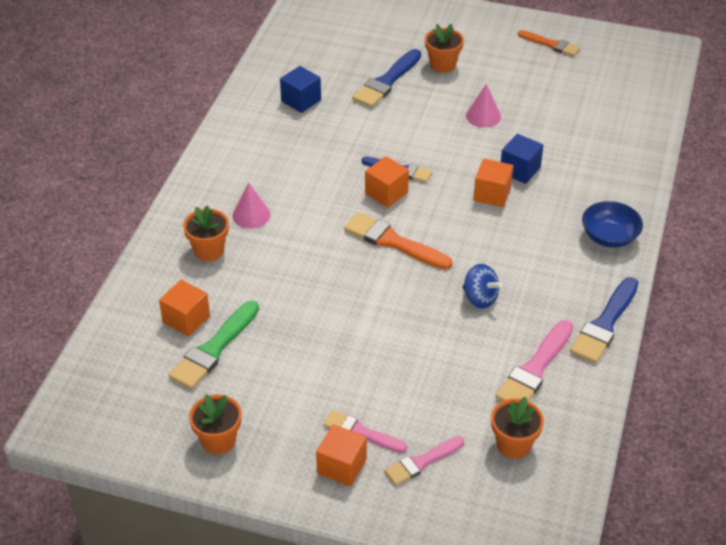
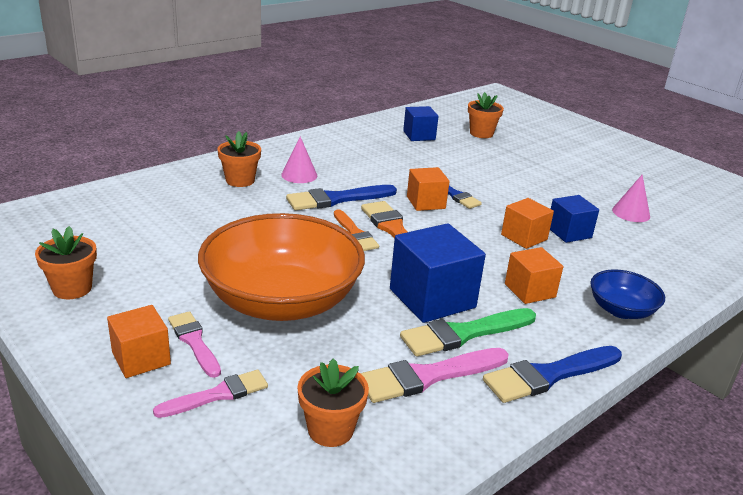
camera: 30 degrees right, 15 degrees down
(186, 319) = (165, 208): orange cube -> orange cube (529, 290)
(213, 349) = (158, 233): green brush -> green brush (464, 333)
(381, 362) = (282, 301): none -> orange bowl
(386, 82) = (501, 148): blue brush -> blue brush (337, 199)
(421, 462) = (217, 394): pink brush -> pink brush turned 150 degrees clockwise
(442, 65) = (561, 154): orange flower pot -> orange flower pot (481, 133)
(480, 298) = (432, 298): blue spinning top -> blue cube
(483, 116) = (567, 191): pink cone -> pink cone (631, 213)
(551, 44) = (677, 174): orange brush -> orange brush (355, 233)

